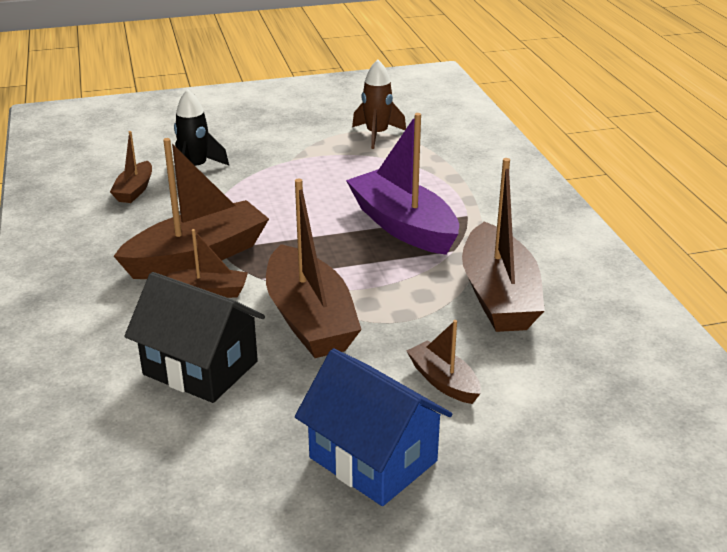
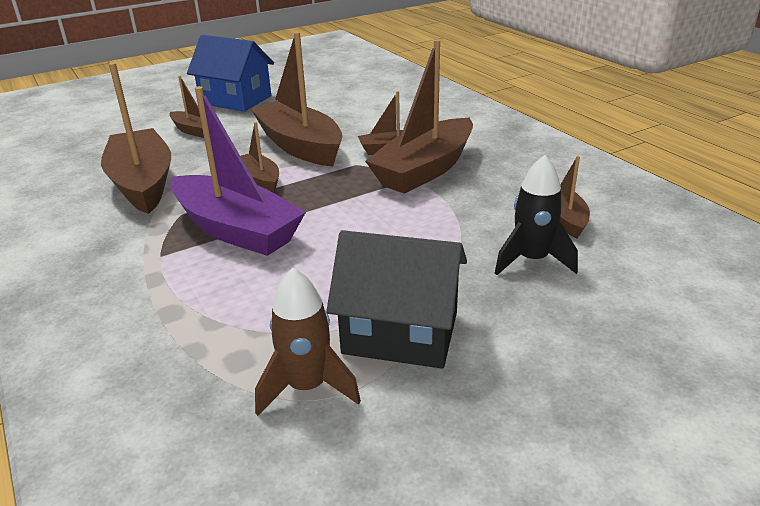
camera: 165 degrees right, 0 degrees up
(200, 368) = (359, 114): black house -> black house (400, 333)
(370, 276) = (260, 179): none -> brown boat

